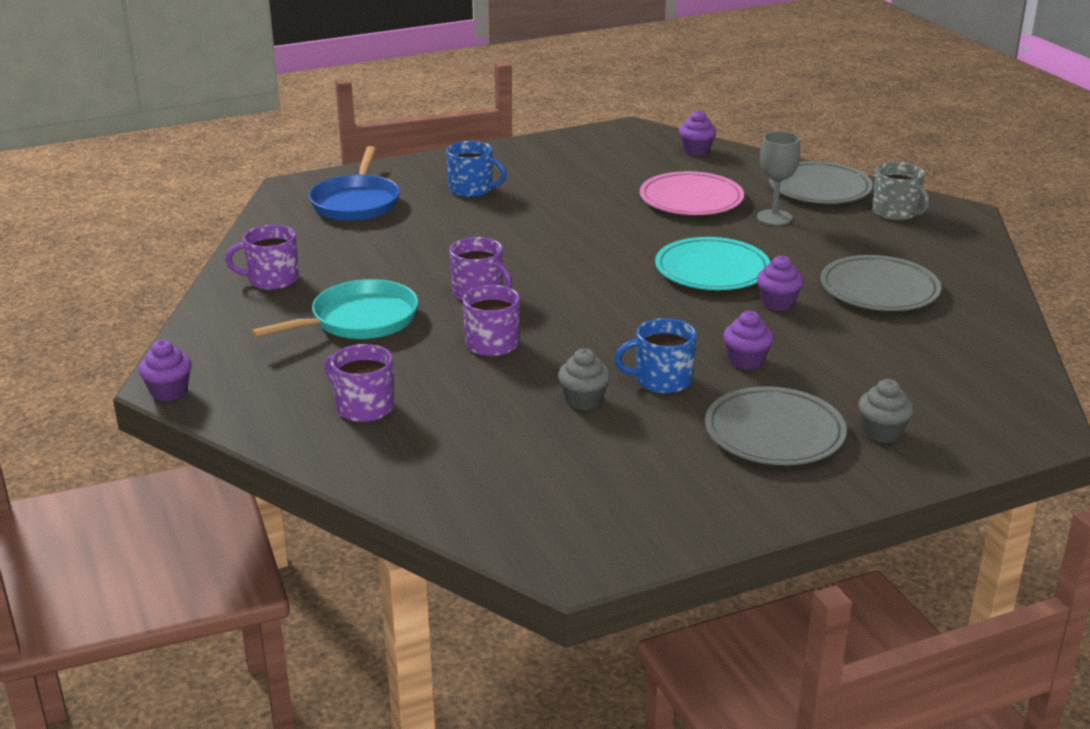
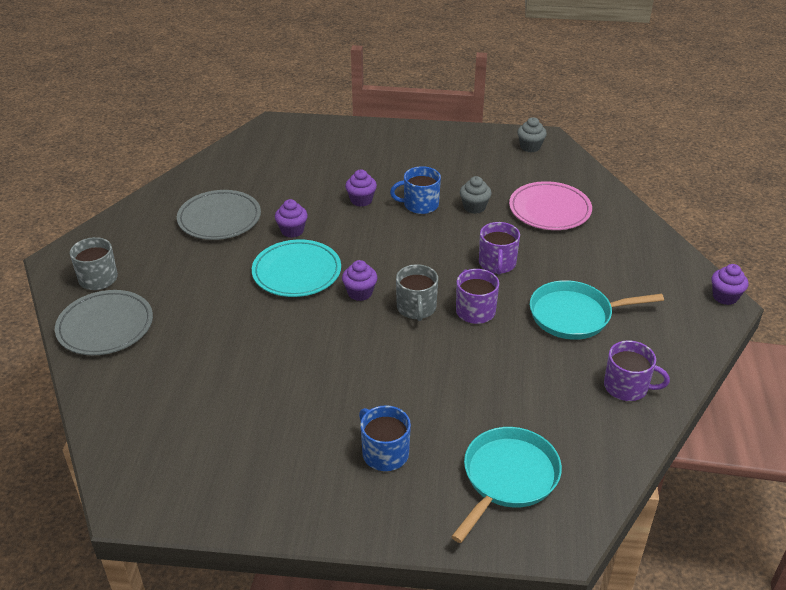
camera: 150 degrees left, 10 degrees up
(356, 202) = (508, 478): blue pan -> turquoise pan
(363, 407) = (603, 244): purple mug -> none
(544, 278) = (416, 308): none -> grey mug
(661, 380) = (420, 205): blue mug -> blue mug turned 150 degrees clockwise
(691, 199) = (217, 354): pink plate -> pink plate (549, 210)
(696, 151) = (122, 428): purple cupcake -> purple cupcake (360, 293)
(774, 217) = (186, 307): grey goblet -> none
(774, 433) = (396, 160): grey plate -> none
(882, 433) = (346, 144): grey cupcake -> grey cupcake (530, 147)

